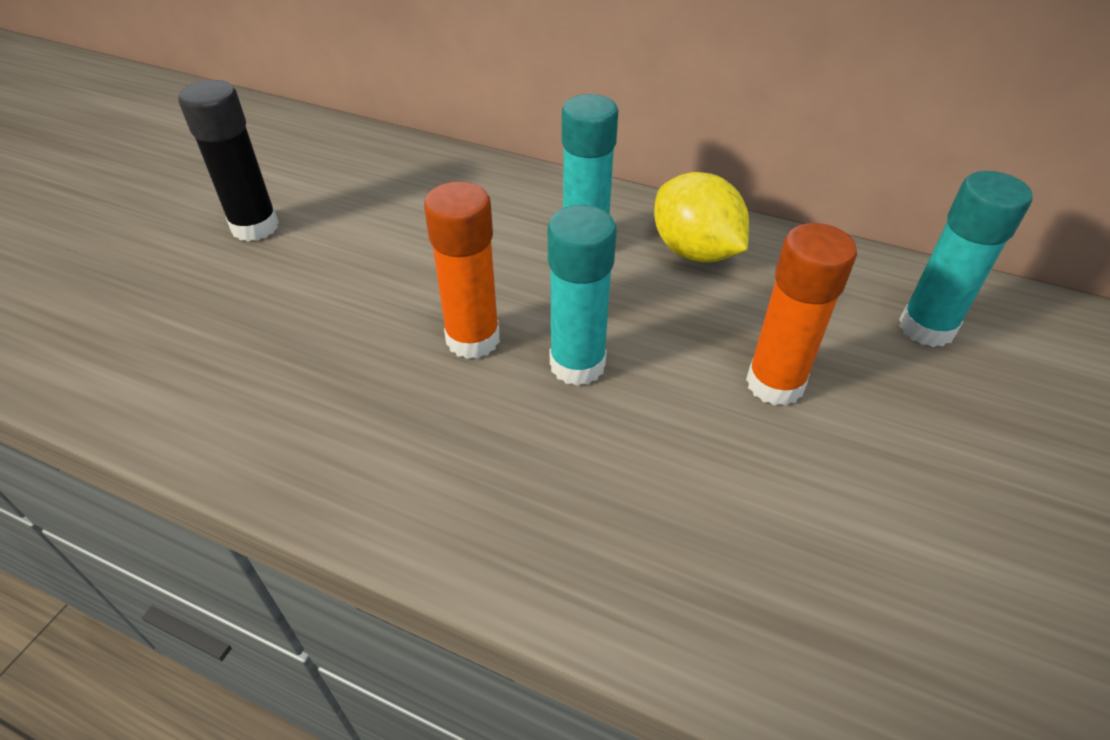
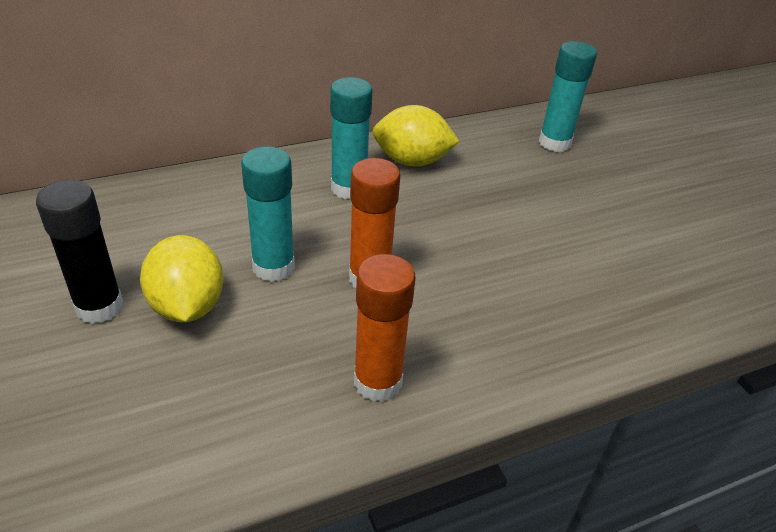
camera: 50 degrees left, 5 degrees down
(305, 265) = (187, 306): none -> yellow lemon
(577, 364) = (442, 254): turquoise glue stick -> turquoise glue stick (273, 267)
(775, 384) = (535, 205): orange glue stick -> orange glue stick (377, 382)

